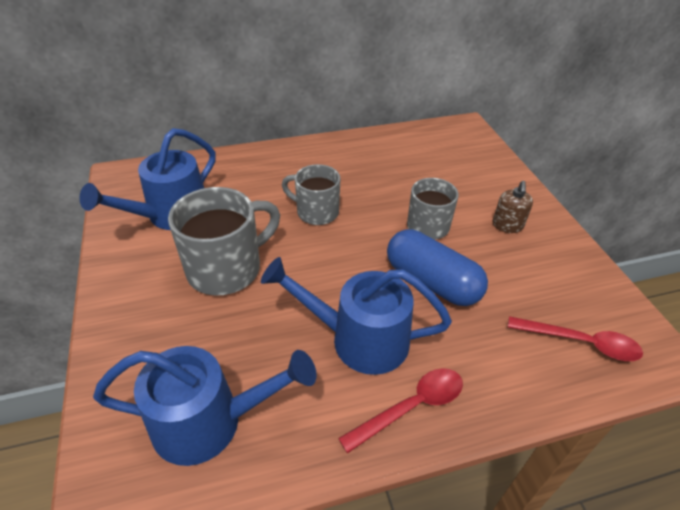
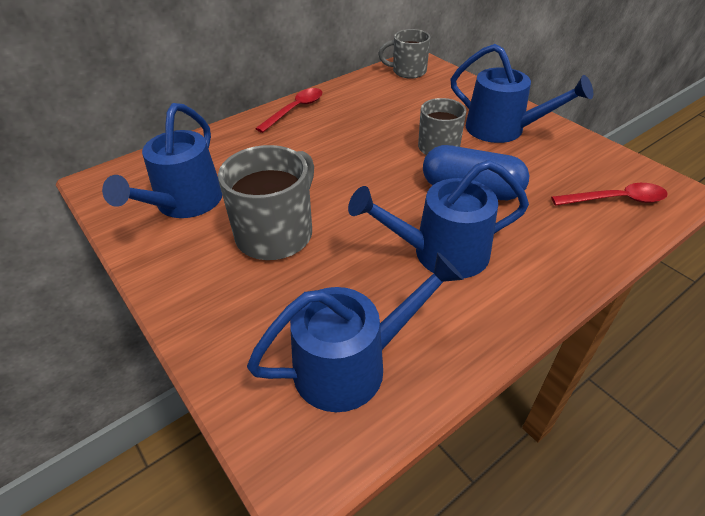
camera: 20 degrees left, 0 degrees up
(316, 212) = (329, 162): grey mug -> grey mug (408, 71)
(411, 407) = (520, 290): red spoon -> red spoon (295, 110)
(507, 225) = (503, 130): brown soap dispenser -> blue watering can

